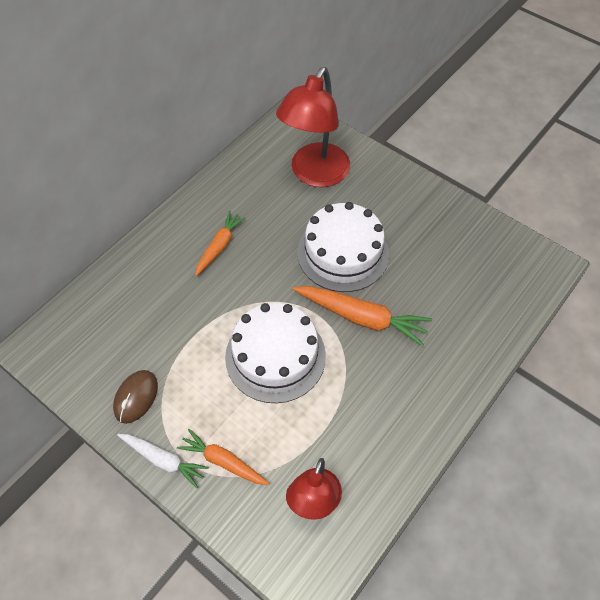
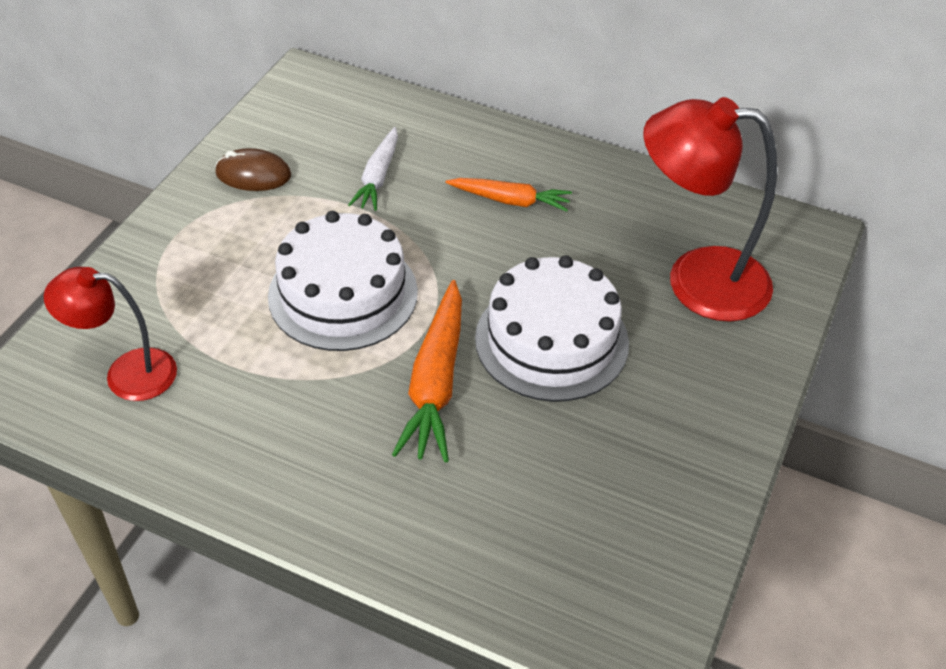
camera: 75 degrees right, 10 degrees down
(163, 460) = (171, 217): white carrot -> white carrot (378, 177)
(223, 461) = (176, 272): orange carrot -> none

